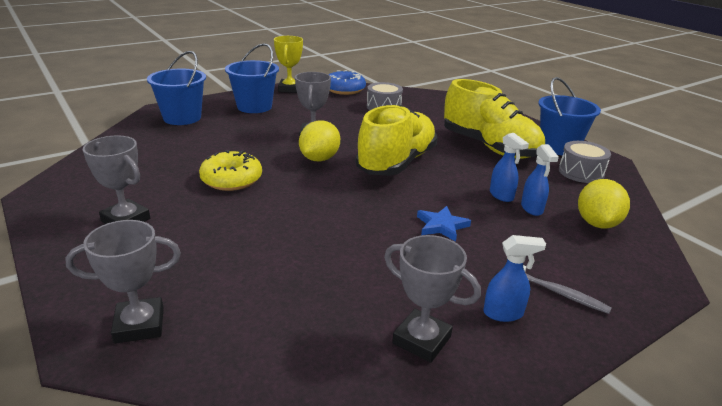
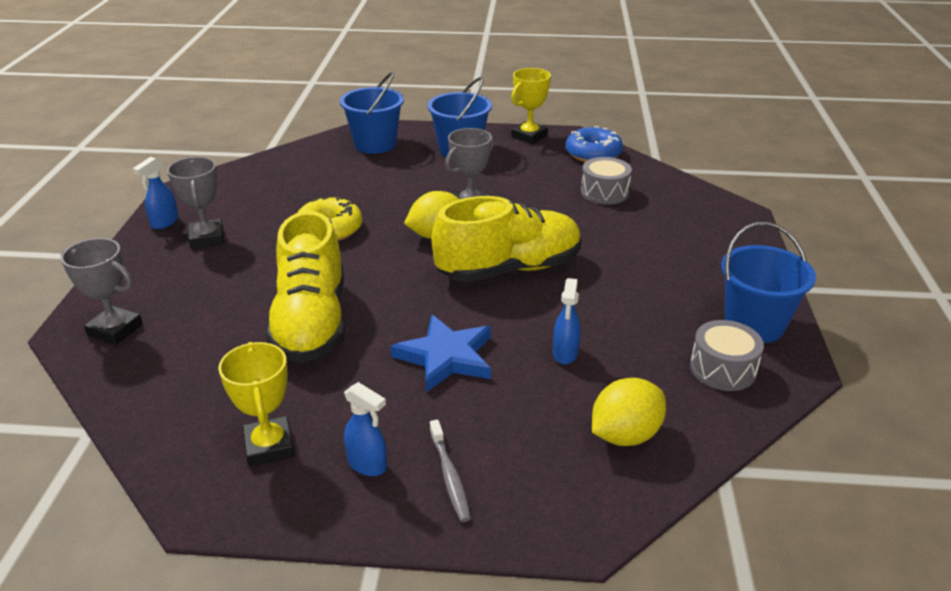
camera: 40 degrees right, 5 degrees up
(421, 340) = (269, 446): grey trophy -> yellow trophy
(442, 226) = (446, 357): blue star -> blue star, size x1.60
(489, 147) = (654, 290): yellow shoe -> yellow shoe (311, 323)
(532, 209) = (575, 383): blue spray bottle -> blue spray bottle (164, 223)

